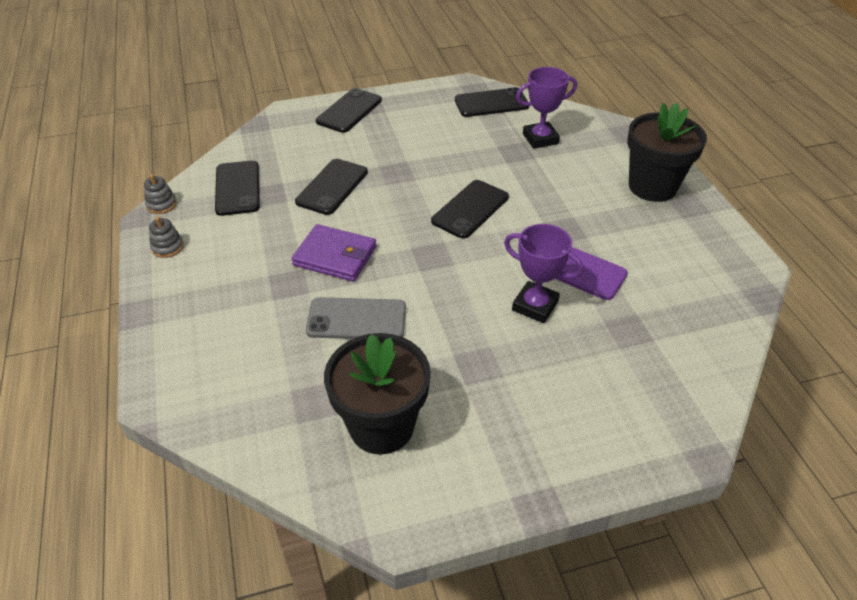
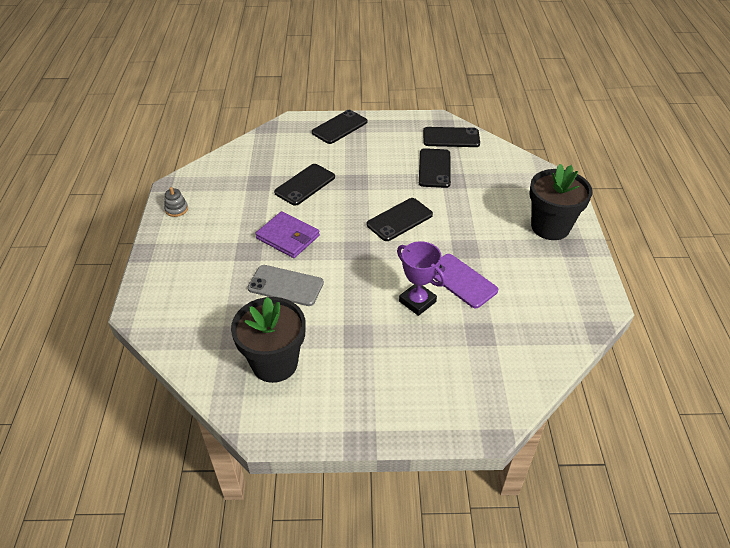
camera: 15 degrees right, 0 degrees up
(161, 204) = (182, 177): grey stacking toy -> none
(237, 188) = (238, 174): black phone -> black phone (434, 168)
(540, 139) = (477, 173): purple trophy -> none

